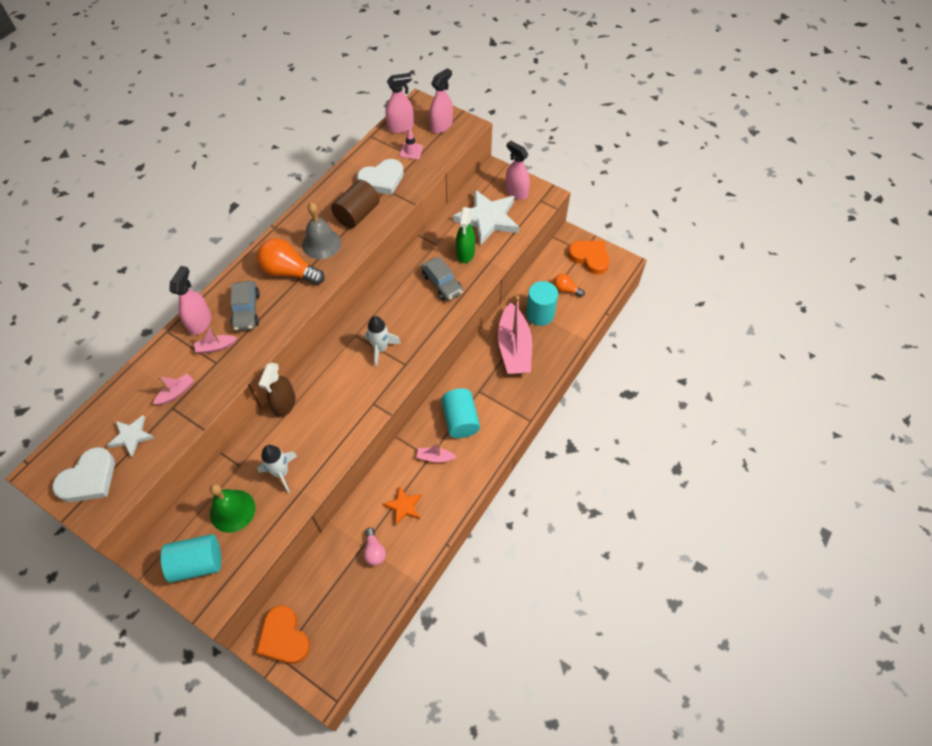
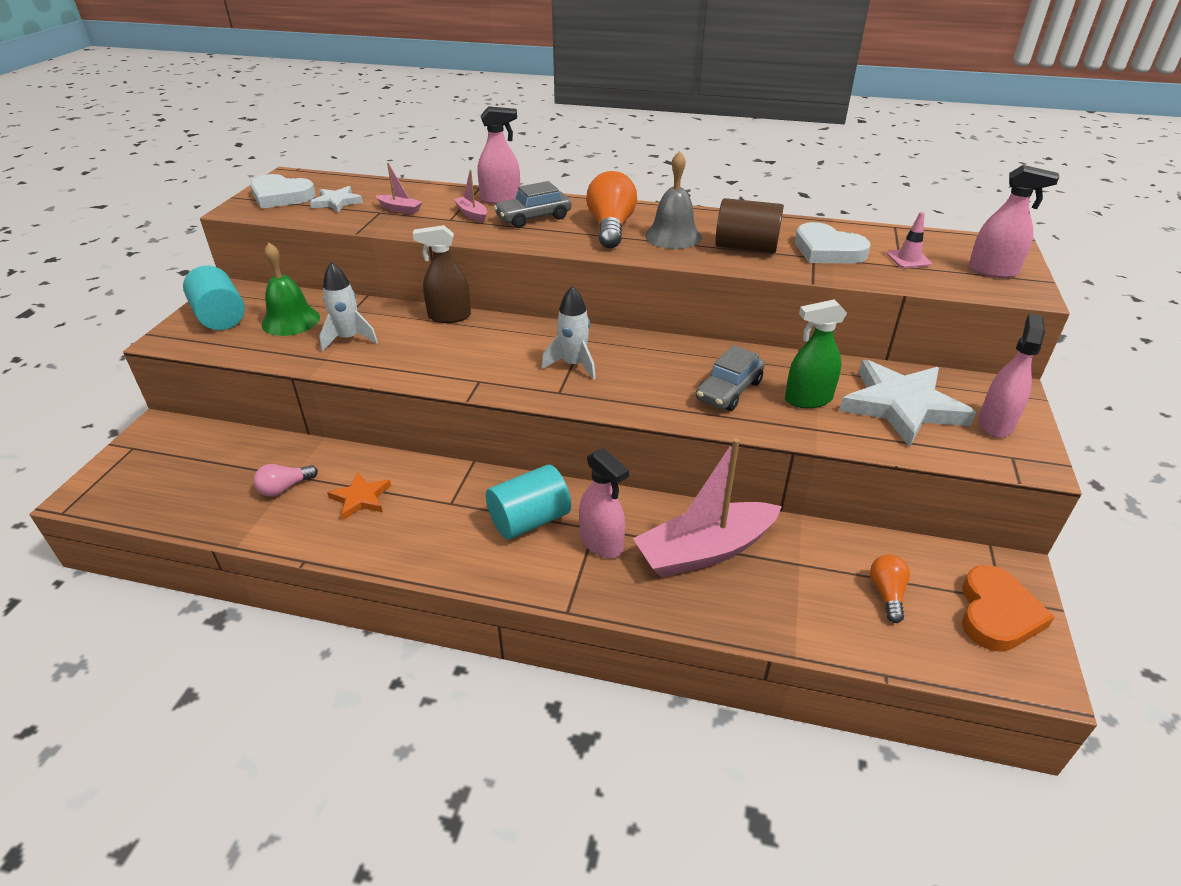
camera: 70 degrees right, 20 degrees down
(284, 637) = (159, 444): orange heart -> none
(401, 127) = (942, 242): pink spray bottle -> pink spray bottle (601, 543)
(435, 457) = (452, 509): pink boat -> none
(540, 314) = (801, 568): turquoise cylinder -> none

